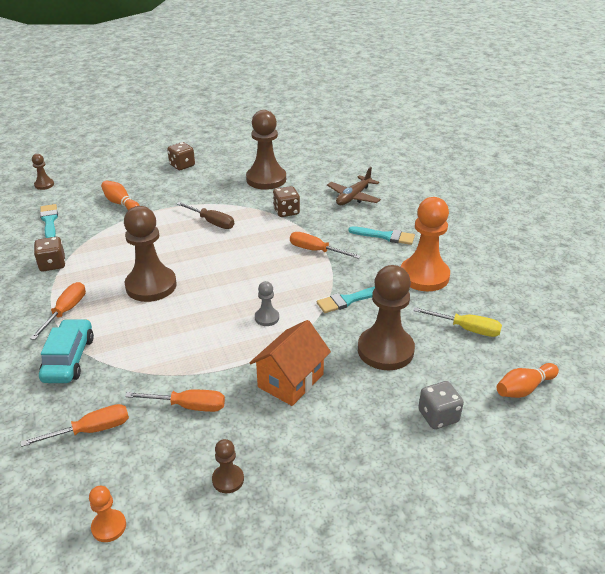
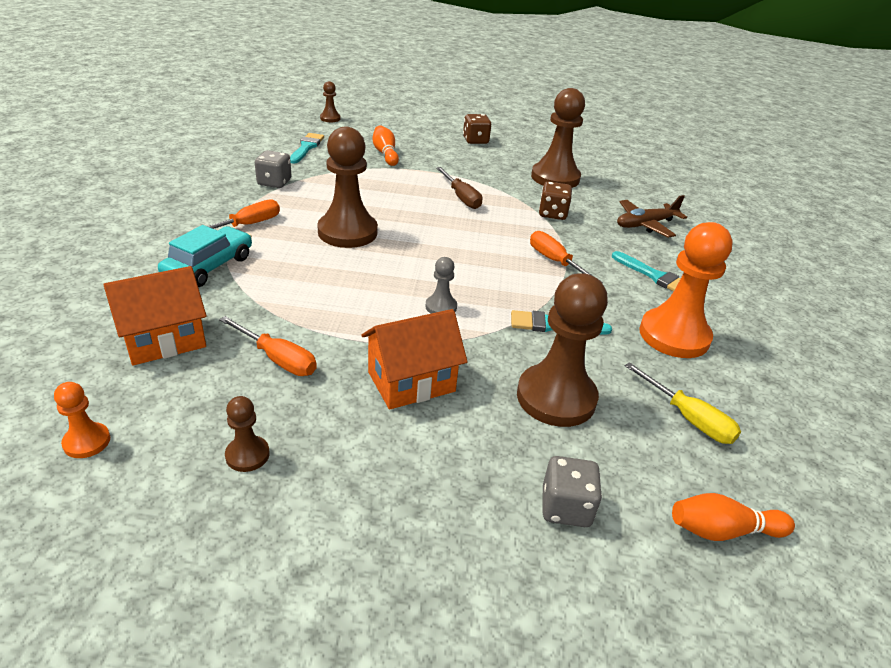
camera: 25 degrees right, 0 degrees up
(52, 264) = (274, 182): brown dice -> grey dice
(91, 430) = (164, 340): orange screwdriver -> orange house

